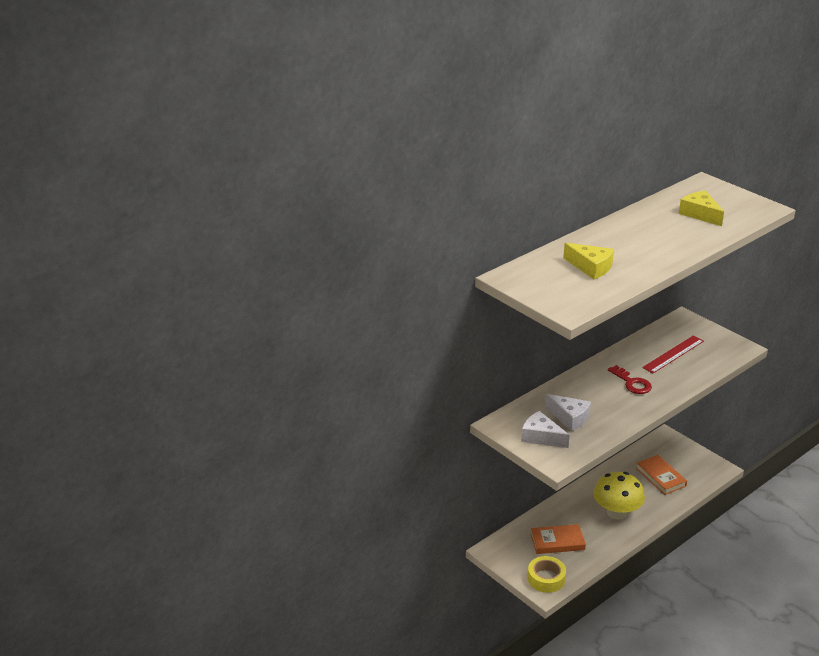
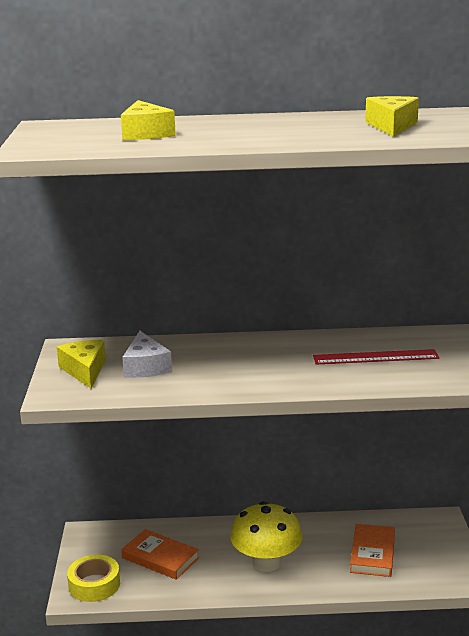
camera: 40 degrees right, 10 degrees down
(541, 437) = (84, 370): white cheese -> yellow cheese
(632, 383) = (274, 364): red key -> none

